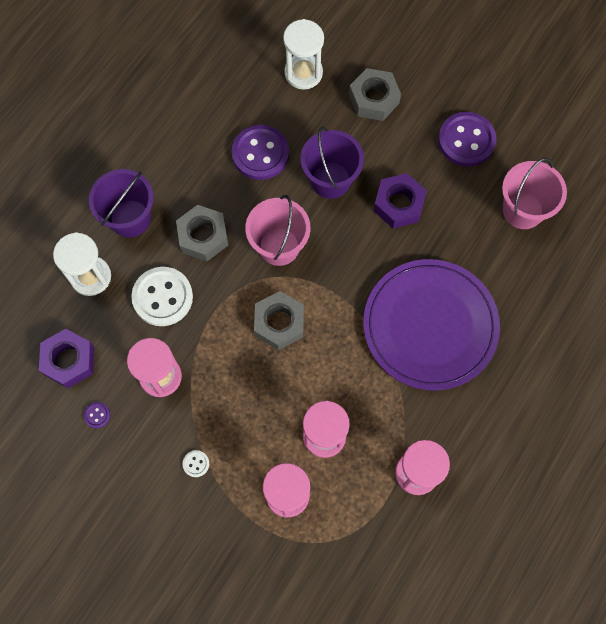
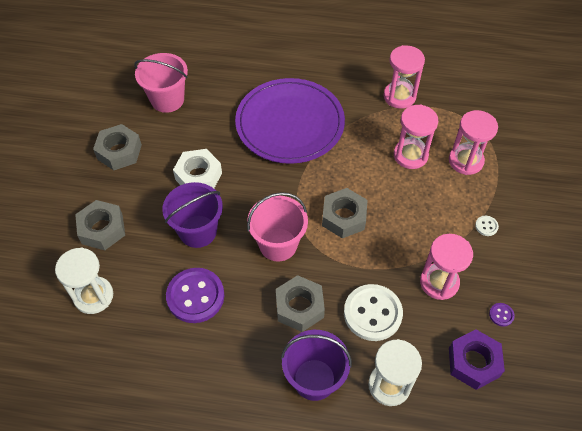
camera: 115 degrees left, 15 degrees down
(399, 204) = (198, 176): purple nut -> white nut
(466, 140) = (119, 152): purple button -> grey nut

